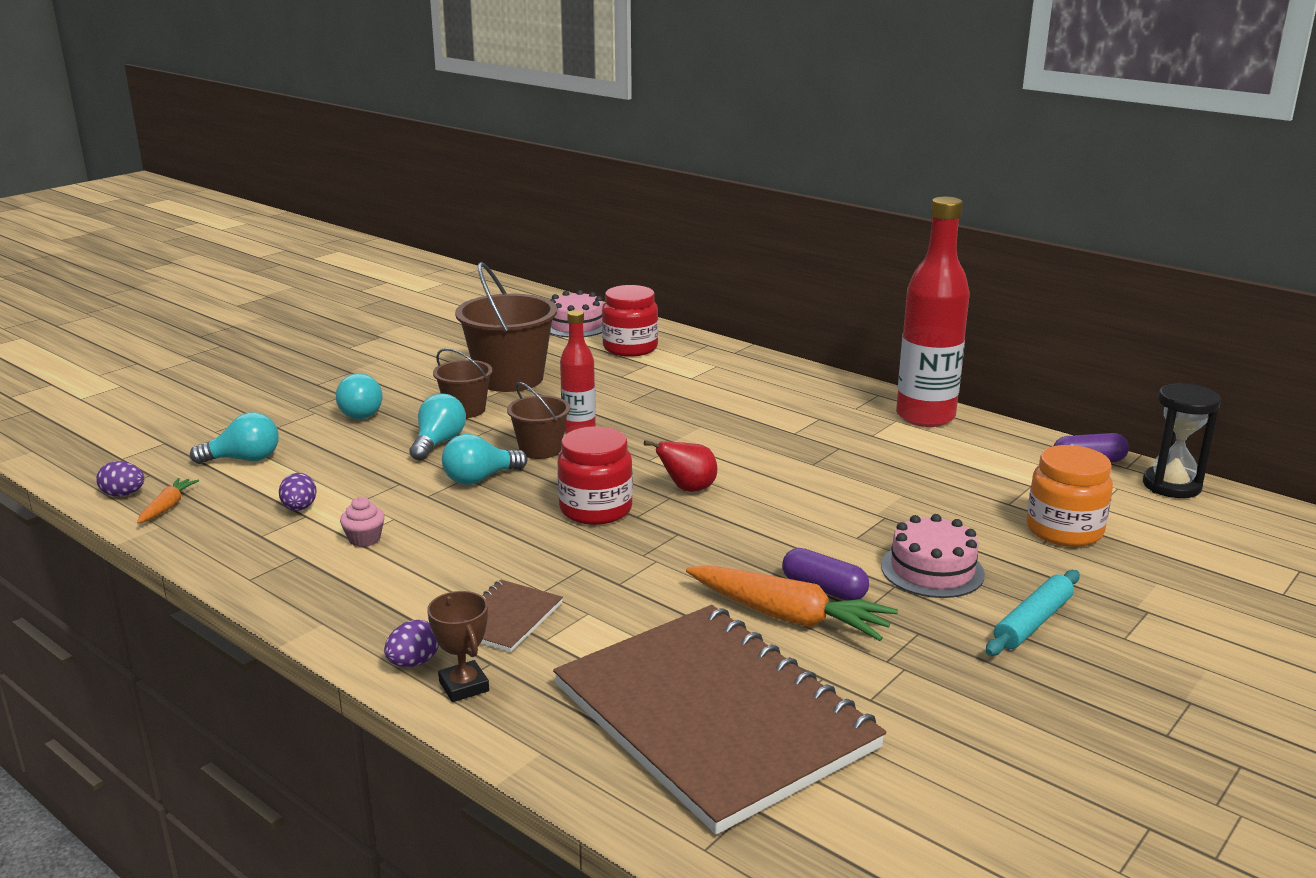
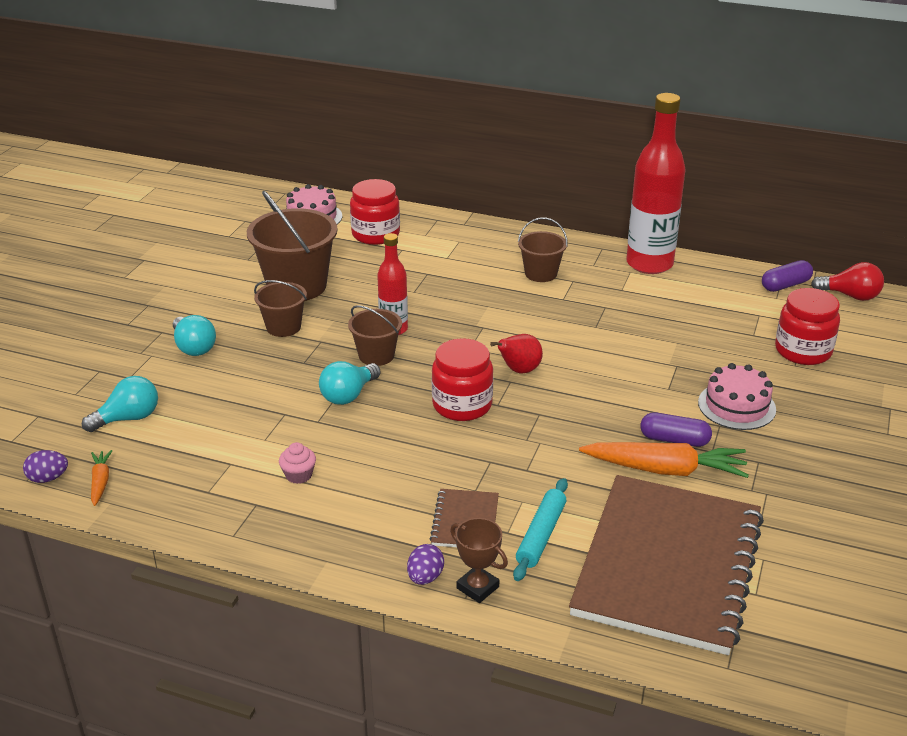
camera: 20 degrees left, 10 degrees up
(299, 508) = (219, 457): purple egg -> none
(438, 443) = (286, 366): turquoise light bulb -> none
(713, 716) = (668, 565): brown notebook -> brown notebook turned 75 degrees clockwise
(786, 406) = (541, 273): none -> brown bucket
(1033, 622) = (825, 434): turquoise rolling pin -> turquoise rolling pin (541, 535)
(1064, 530) = (803, 351): orange jar -> red jar
(1171, 486) = (850, 296): black hourglass -> red light bulb

